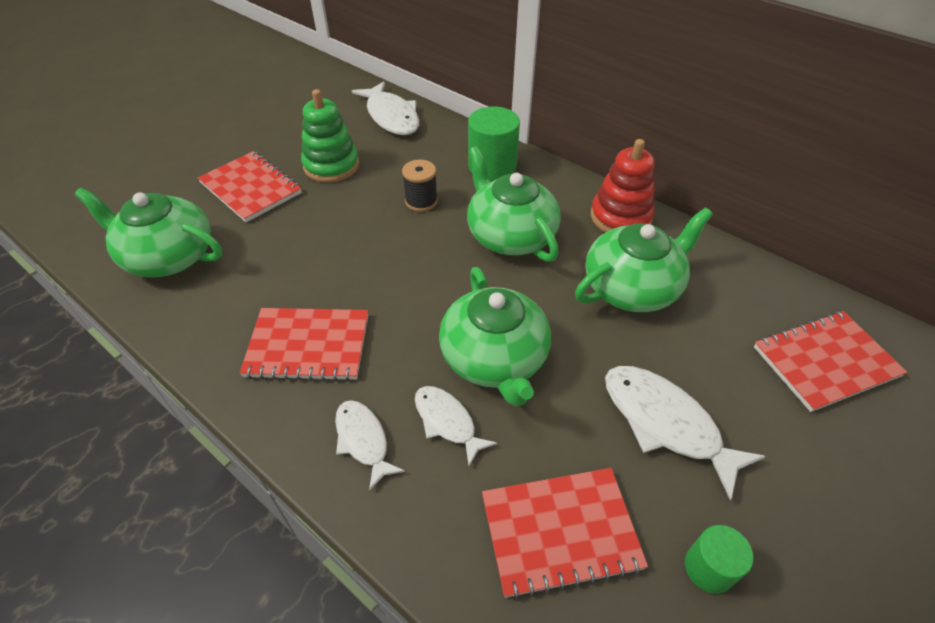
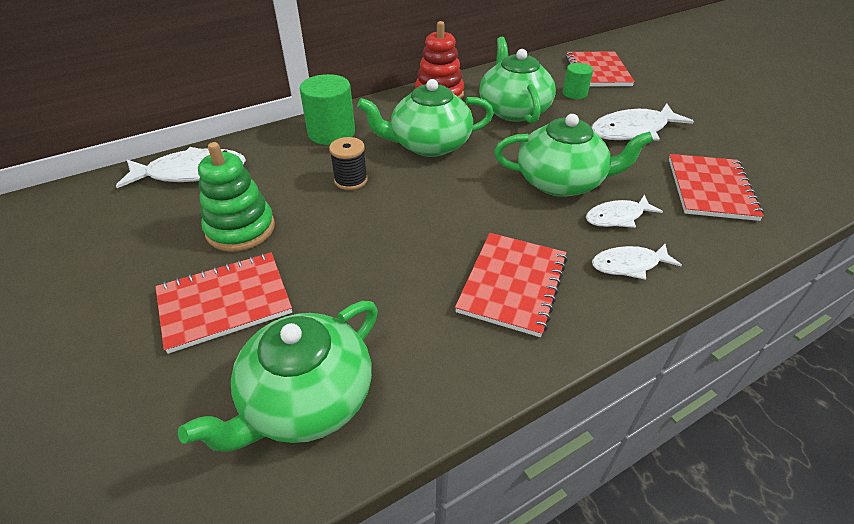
camera: 70 degrees left, 5 degrees down
(709, 568) = (731, 145): green cylinder -> green cylinder (574, 93)

